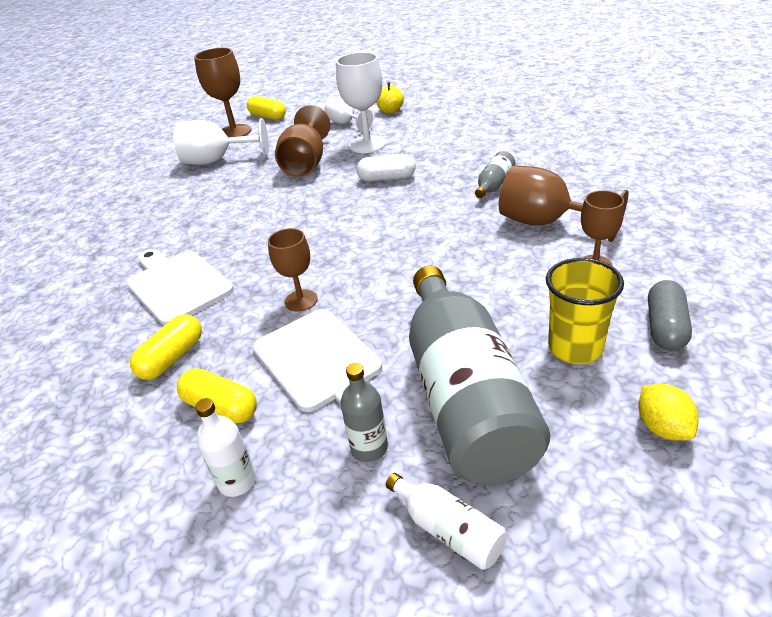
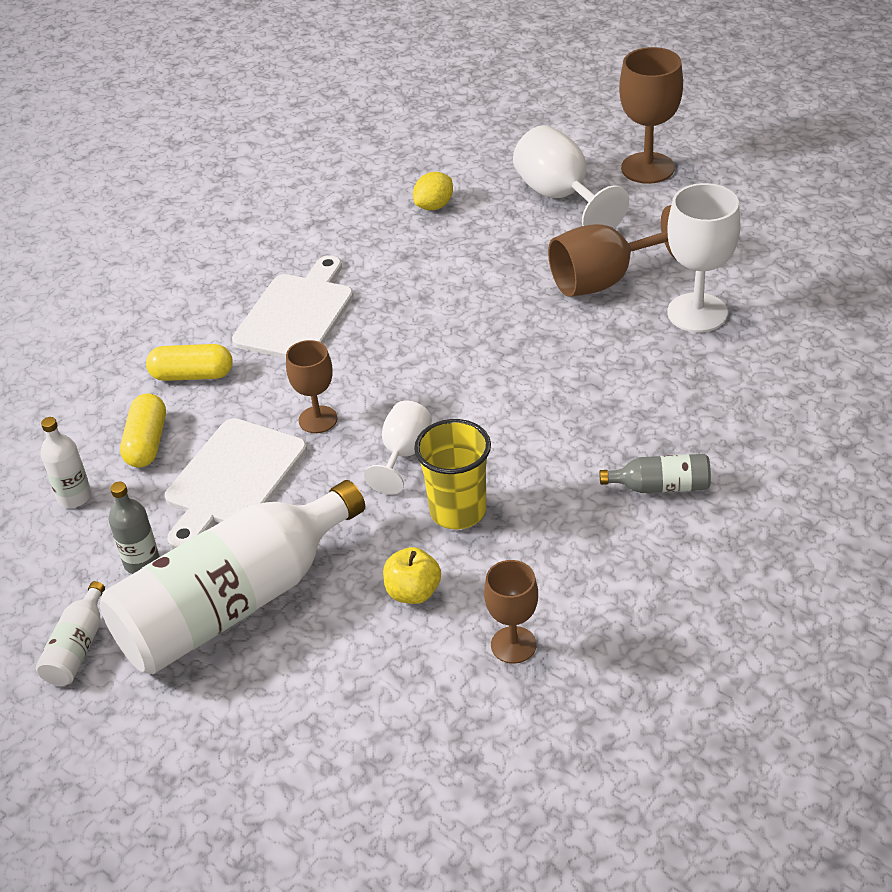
camera: 60 degrees right, 5 degrees up
(268, 117) = (715, 174): yellow capsule -> none
(345, 123) = (748, 261): white goblet -> white goblet (403, 454)
(387, 178) = (613, 374): white capsule -> none
(390, 111) = (824, 288): yellow apple -> yellow apple (413, 592)
(465, 395) = (234, 603): grey bottle -> white bottle
(545, 223) = (588, 570): brown goblet -> none
(575, 348) = (344, 667): yellow cup -> yellow cup (458, 511)
(662, 427) = (254, 765): yellow lemon -> yellow lemon (434, 206)
(665, 327) = (417, 738): grey capsule -> none

